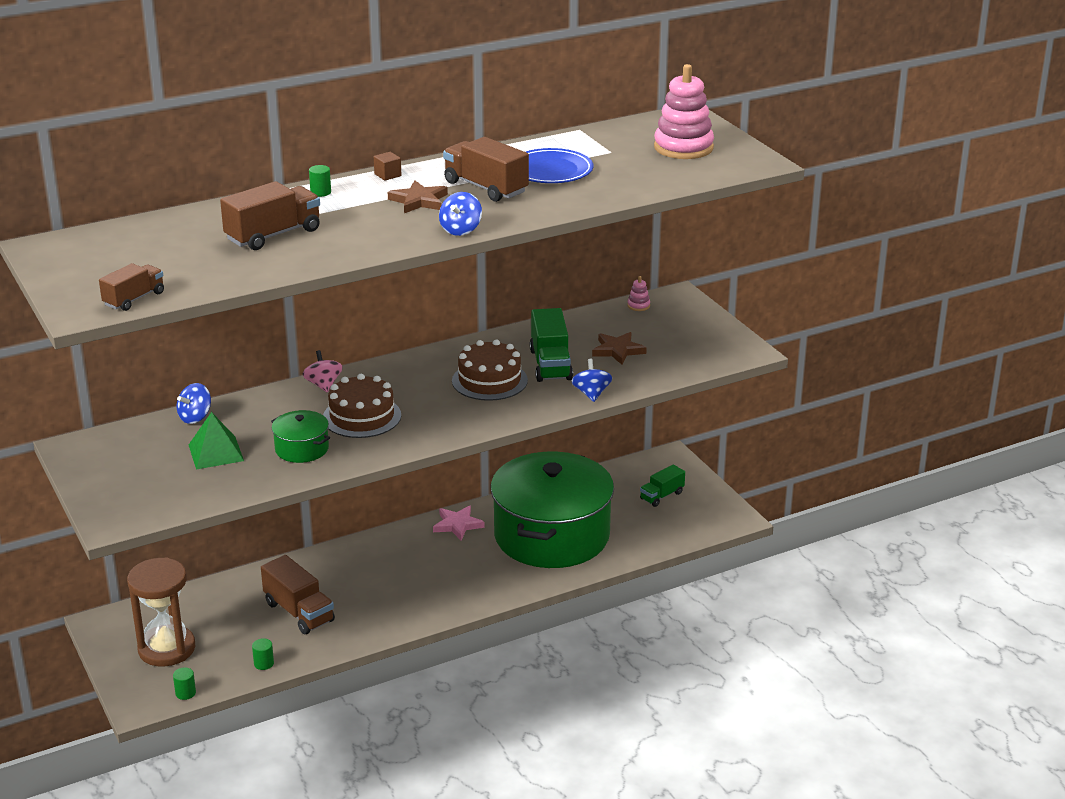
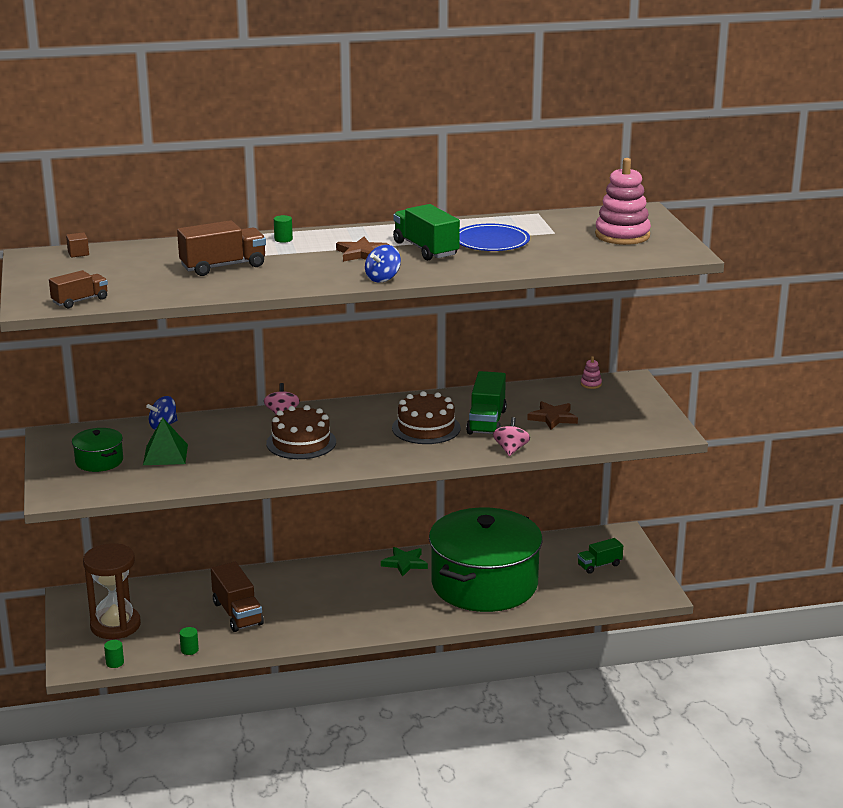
camera: 15 degrees right, 5 degrees down
(302, 449) = (237, 461): green pot -> green pot (99, 461)
(387, 175) = (348, 232): brown cube -> brown cube (78, 253)
(457, 525) = (405, 563): pink star -> green star
(485, 187) = (425, 249): brown truck -> green truck
(591, 394) = (511, 449): blue spinning top -> pink spinning top

